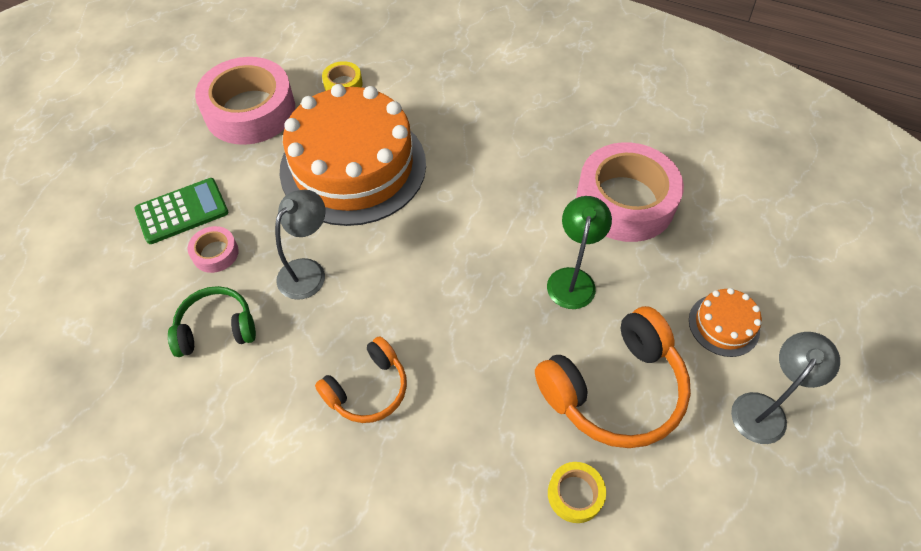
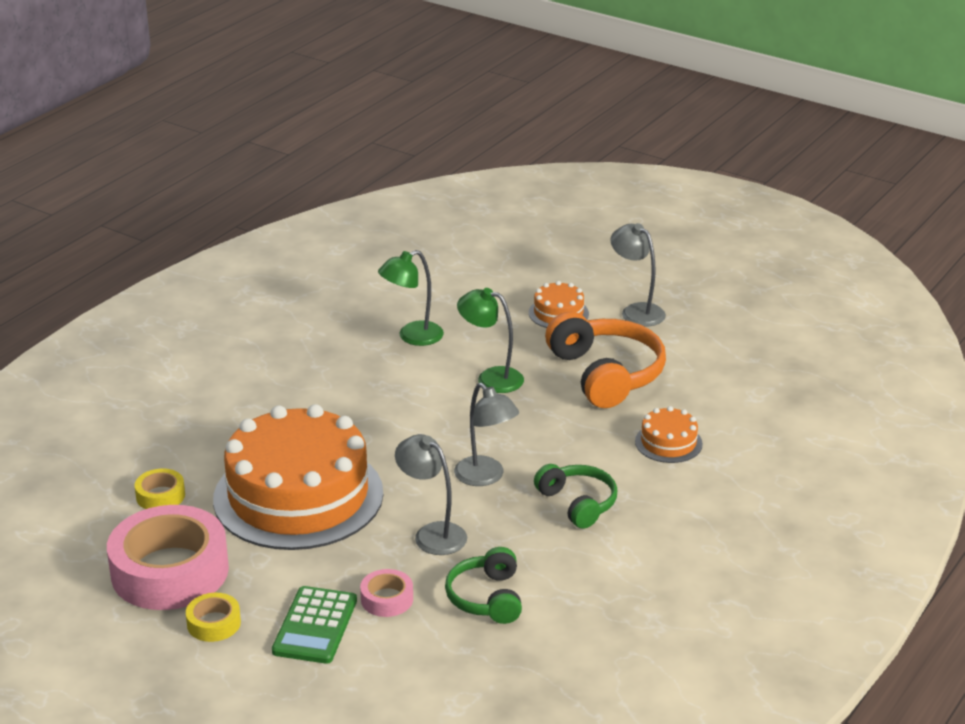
camera: 80 degrees left, 25 degrees down
(182, 211) = (315, 626): green calculator -> green calculator turned 150 degrees counterclockwise
(367, 389) = (578, 503): orange headphones -> green headphones
(400, 300) = (485, 477): none -> grey lamp
(494, 472) = (668, 442): none -> orange cake
(575, 494) = (692, 406): yellow tape -> yellow tape (214, 623)
(625, 201) = (412, 337): pink tape -> green lamp

